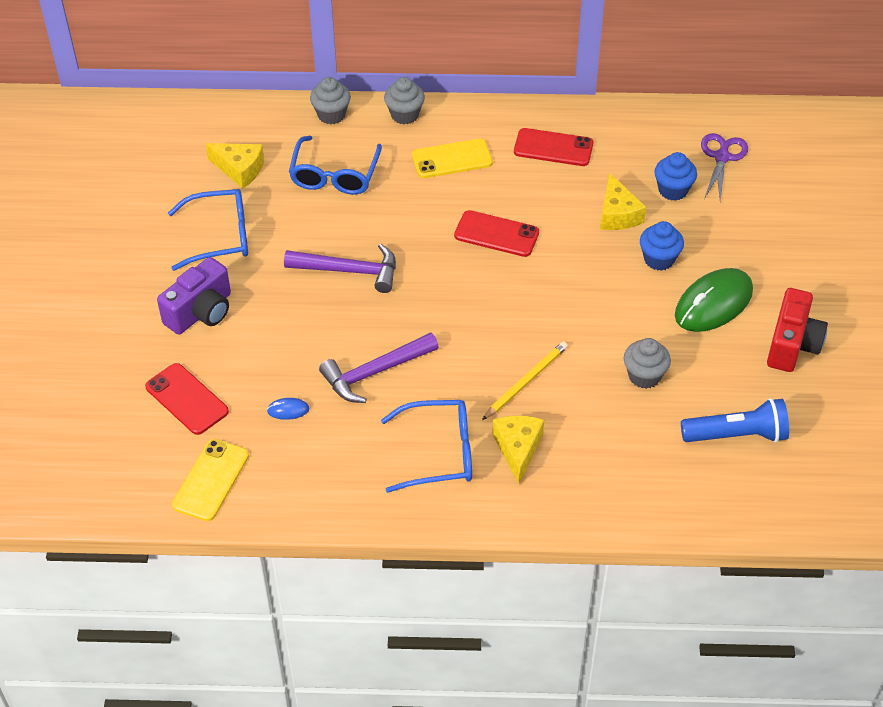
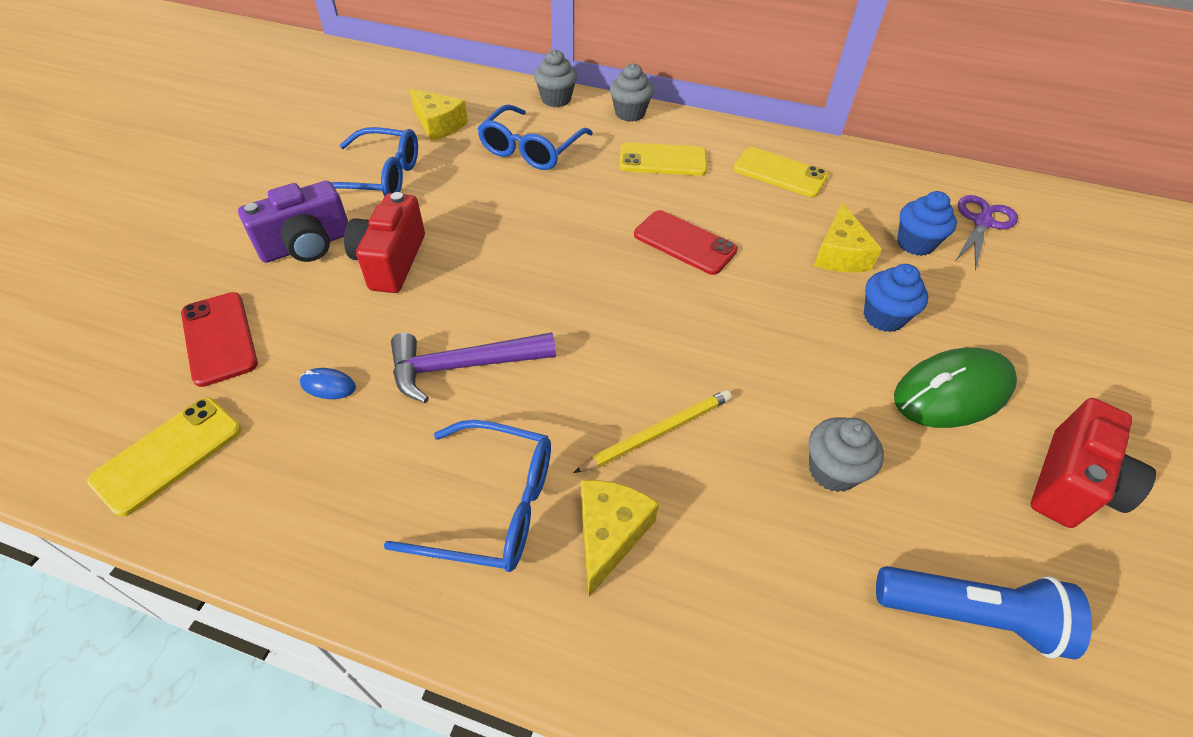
camera: 15 degrees right, 0 degrees up
(276, 308) = (391, 261): none -> red camera
(349, 271) = (496, 242): purple hammer -> none
(553, 148) = (780, 173): red phone -> yellow phone

